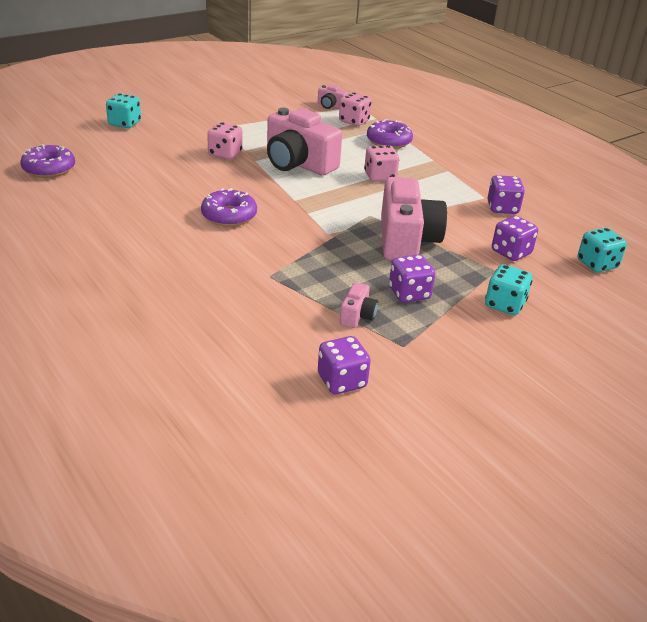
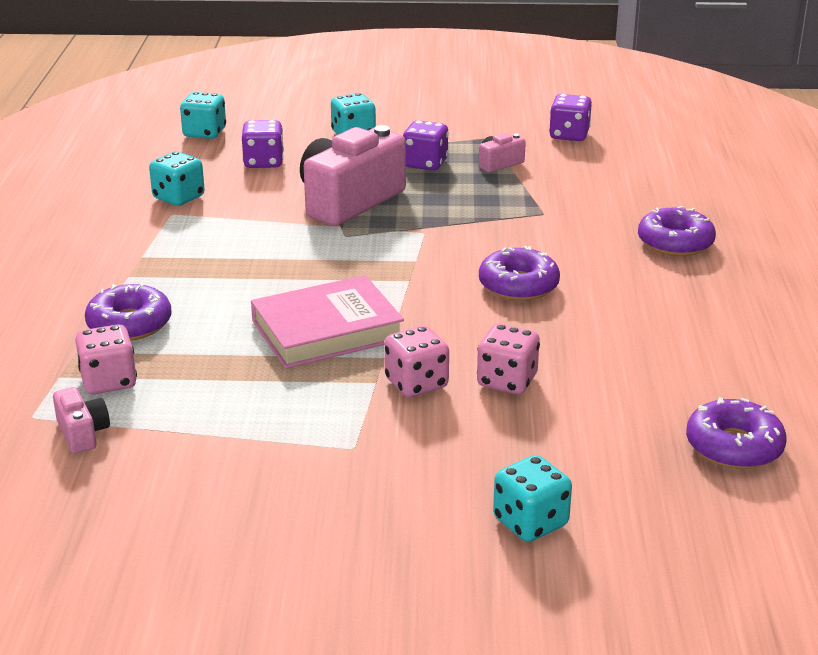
camera: 140 degrees left, 5 degrees down
(152, 282) = (675, 243): none -> purple donut
(298, 163) = (327, 330): pink camera -> pink book
(380, 176) = (247, 275): pink dice -> pink dice (507, 381)
(502, 208) = (178, 197): purple dice -> turquoise dice

